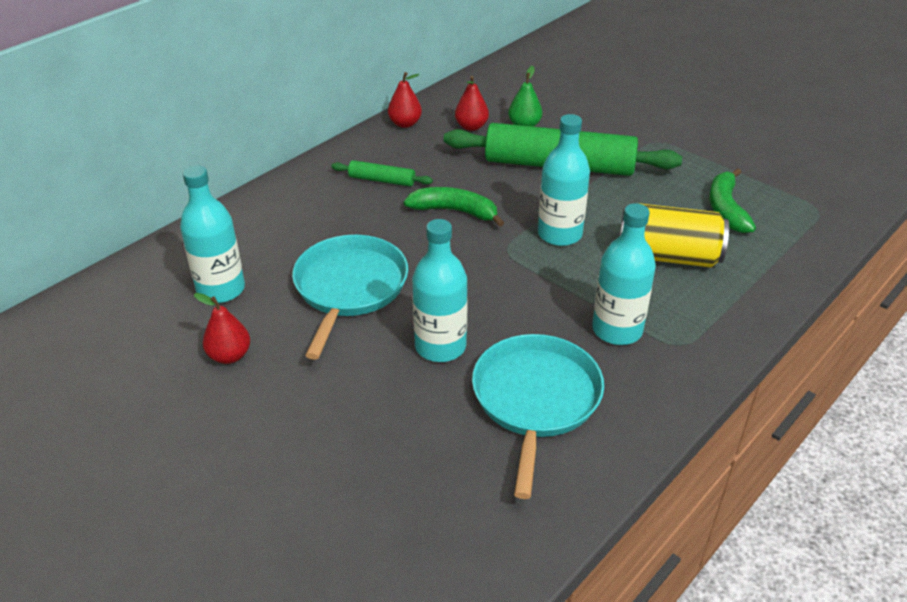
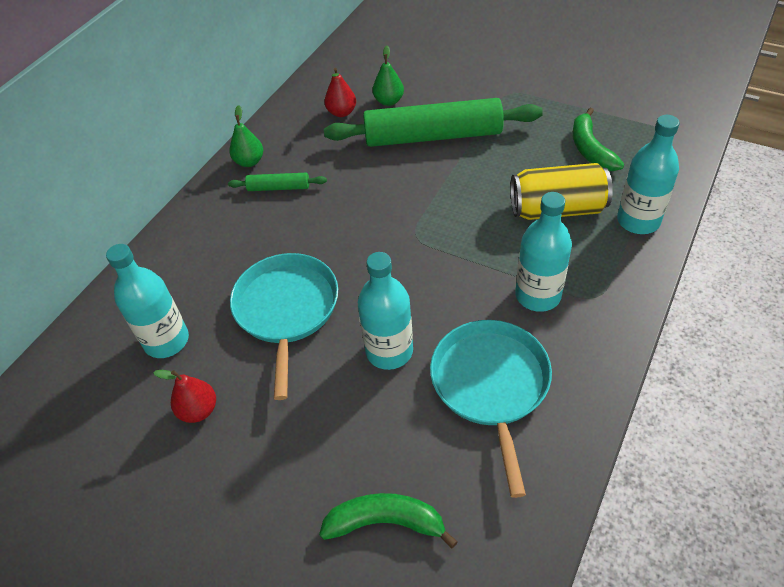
camera: 10 degrees left, 10 degrees up
(361, 152) = (249, 162): none -> green pear
(405, 124) = (280, 122): red pear -> none
(455, 211) = (356, 206): green banana -> green banana (386, 522)
(559, 234) = (456, 208): turquoise bottle -> turquoise bottle (638, 221)

